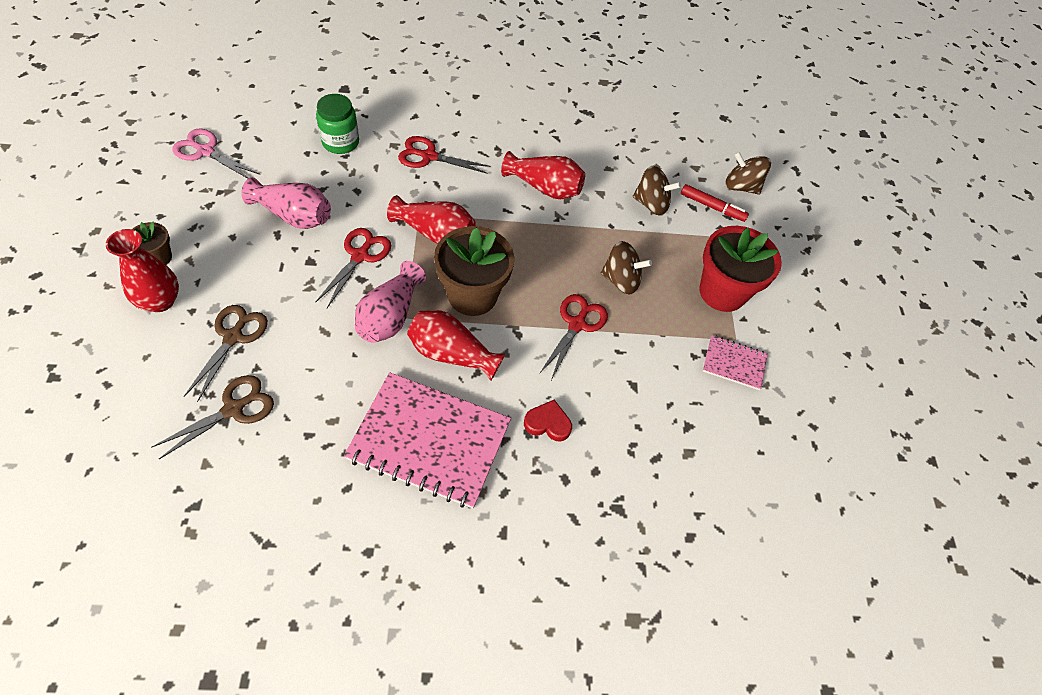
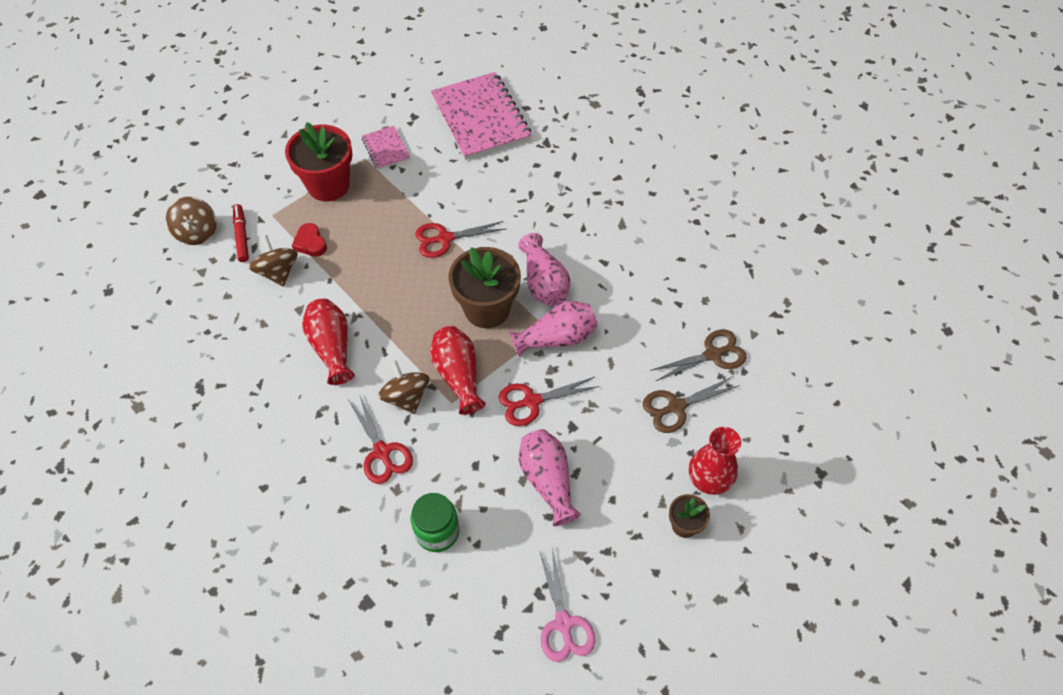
camera: 125 degrees left, 0 degrees up
(233, 409) = (712, 355): brown scissors -> brown scissors turned 150 degrees clockwise
(429, 441) = (610, 246): pink notebook -> pink notebook (480, 118)
(451, 354) = (544, 283): red vase -> pink vase
(548, 423) = (533, 203): red heart -> red heart (310, 243)
(621, 280) = (378, 241): brown spinning top -> brown spinning top (406, 397)

